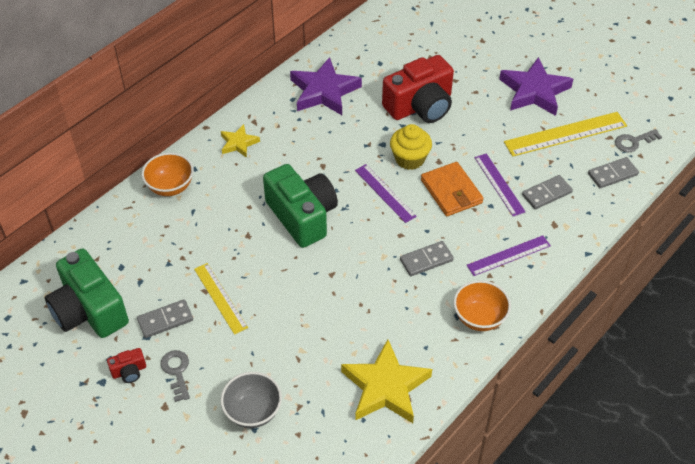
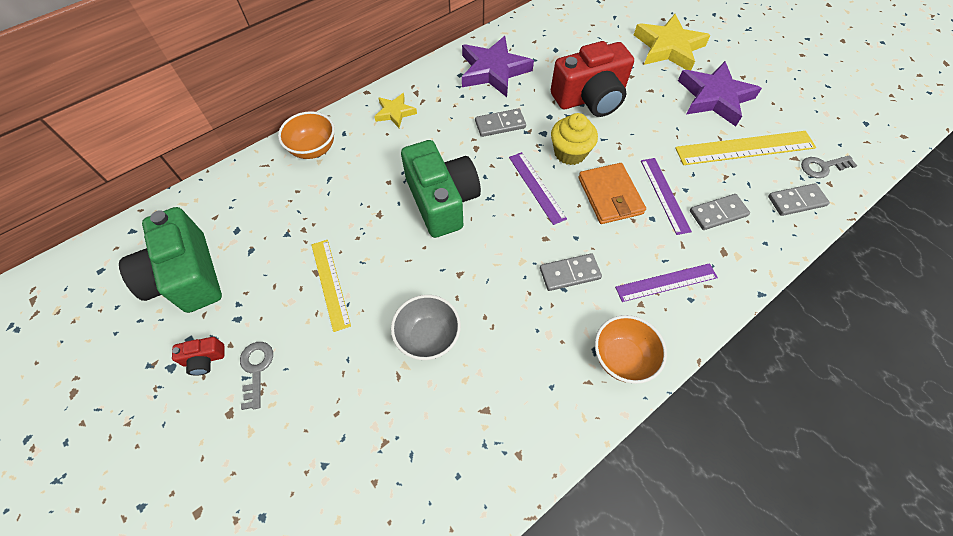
camera: 10 degrees right, 10 degrees up
(165, 320) = (263, 301): grey domino -> grey domino (500, 124)
(253, 411) = (328, 439): grey bowl -> grey bowl (428, 337)
(385, 387) = (494, 434): yellow star -> yellow star (668, 48)

